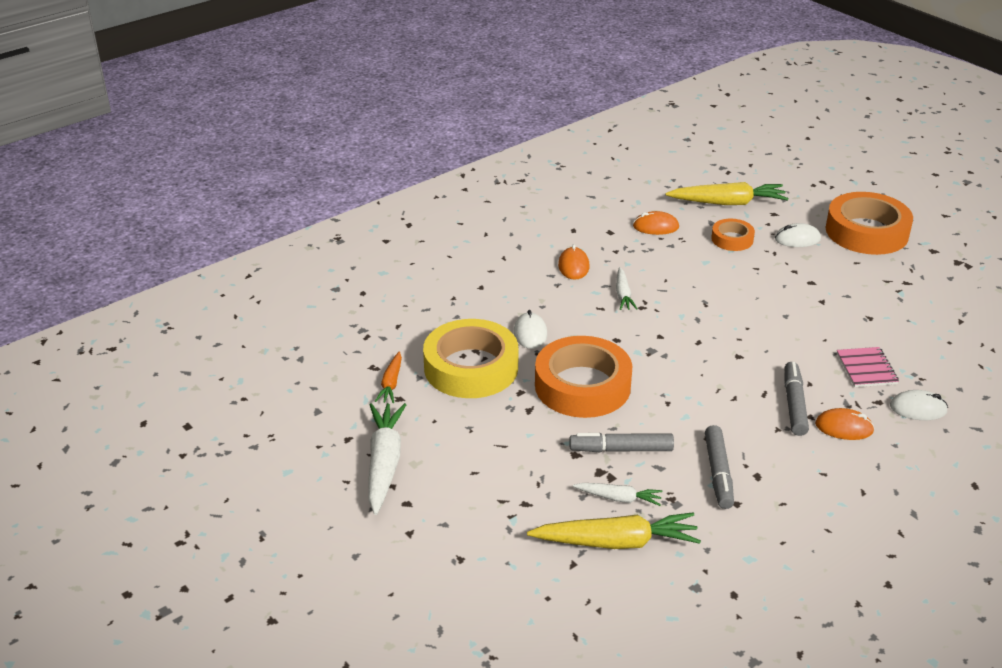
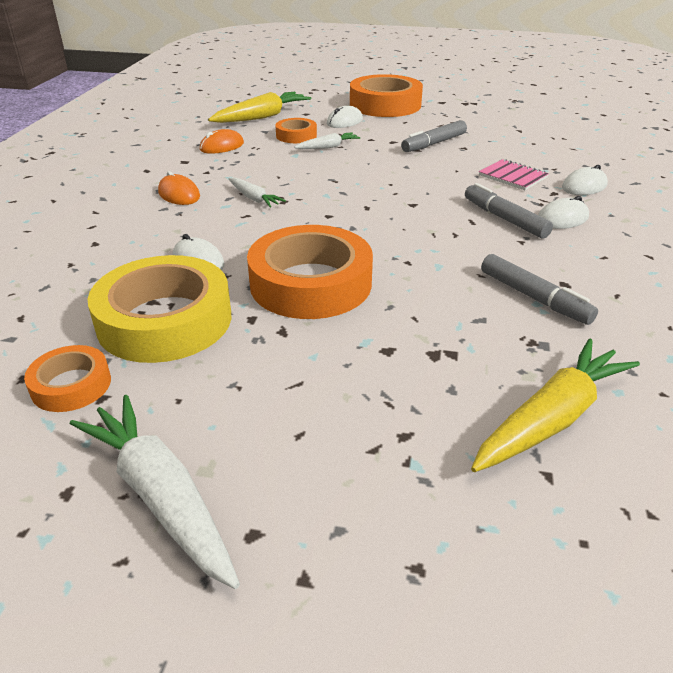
camera: 40 degrees left, 0 degrees up
(391, 383) = (71, 385): orange carrot -> orange tape
(618, 498) = (488, 370): white carrot -> white carrot (328, 147)
(621, 449) = (424, 322): grey marker -> grey marker (434, 144)
(844, 427) = (562, 219): orange mouse -> white mouse

